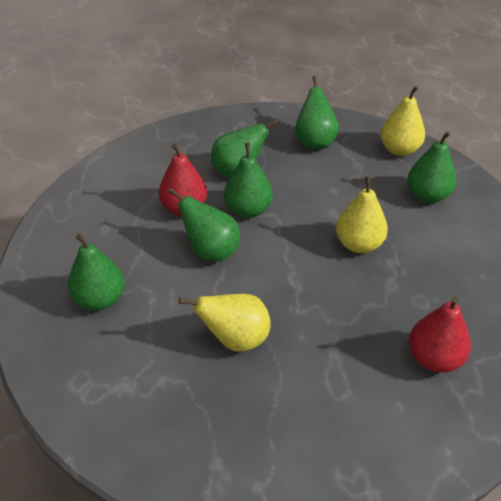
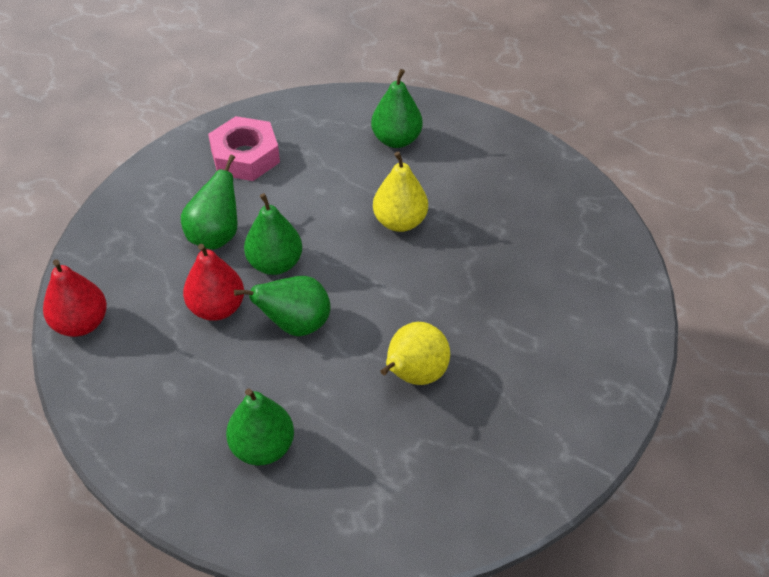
camera: 50 degrees left, 5 degrees up
(315, 142) = (245, 156): green pear -> pink nut
(399, 149) = (324, 113): yellow pear -> none
(434, 358) = (554, 265): red pear -> red pear (81, 323)

